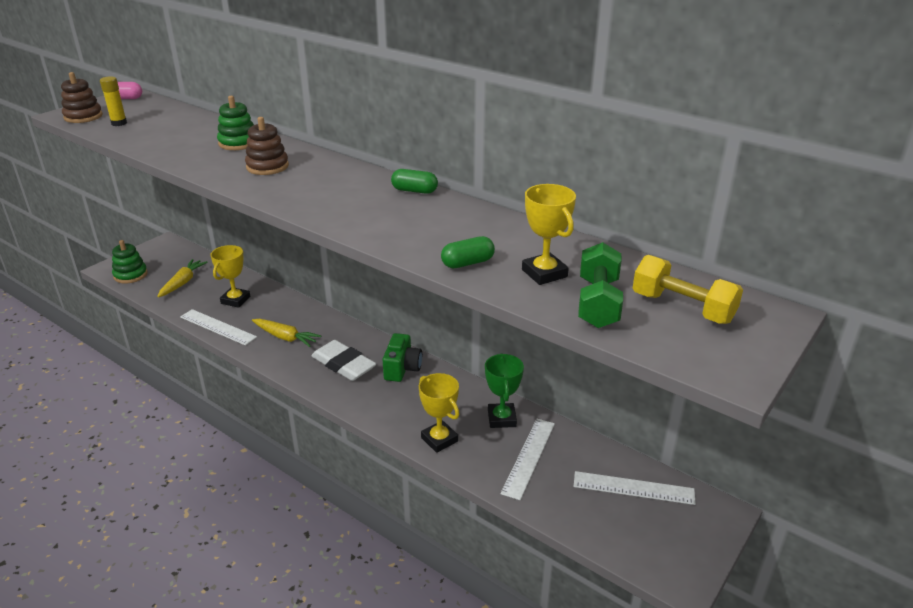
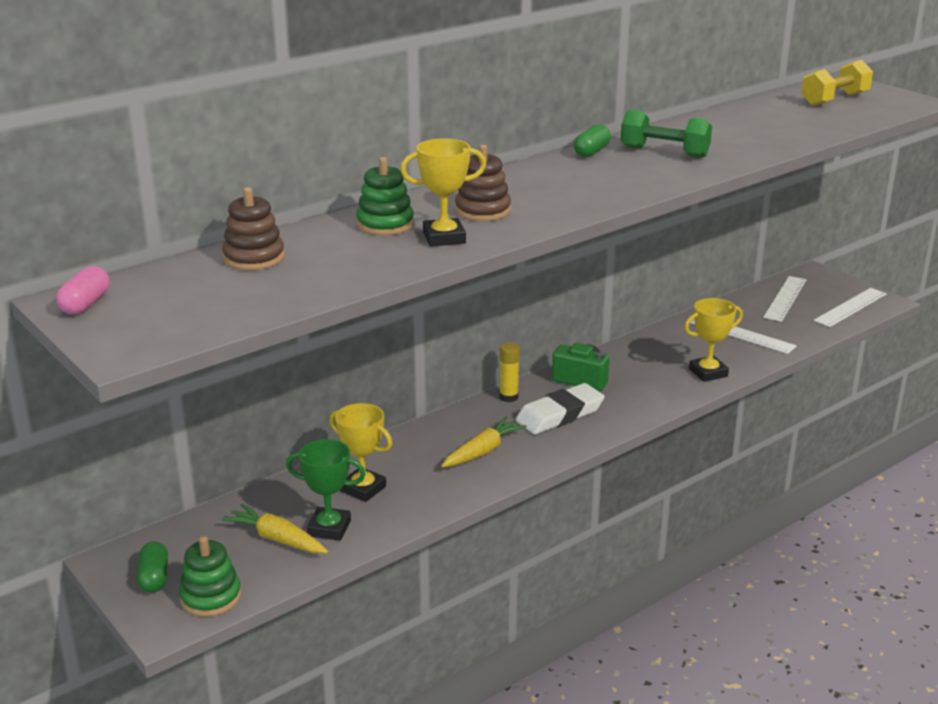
camera: 75 degrees left, 5 degrees down
(83, 116) = (157, 334): brown stacking toy -> brown stacking toy (254, 258)
(119, 123) = (224, 303): yellow glue stick -> yellow glue stick (508, 397)
(218, 327) = (430, 505): white ruler -> white ruler (850, 307)
(467, 263) = (756, 147): green capsule -> green capsule (154, 578)
(501, 418) = (683, 338): green trophy -> green trophy (329, 528)
(544, 273) = (778, 127): yellow trophy -> yellow trophy (444, 238)
(598, 303) = (827, 118): green dumbbell -> green dumbbell (664, 152)

